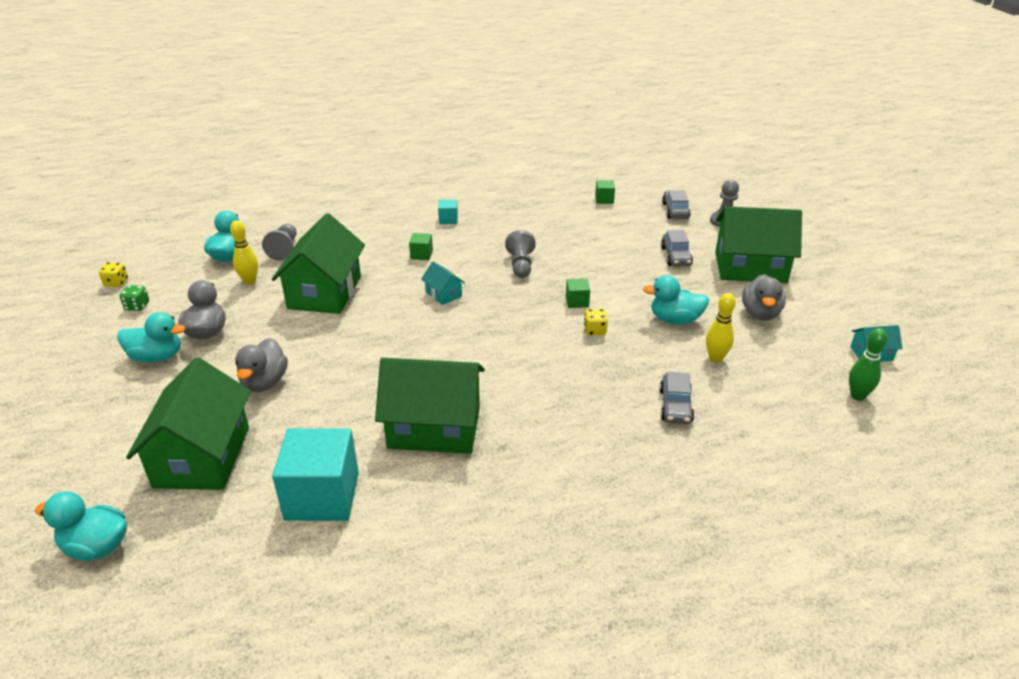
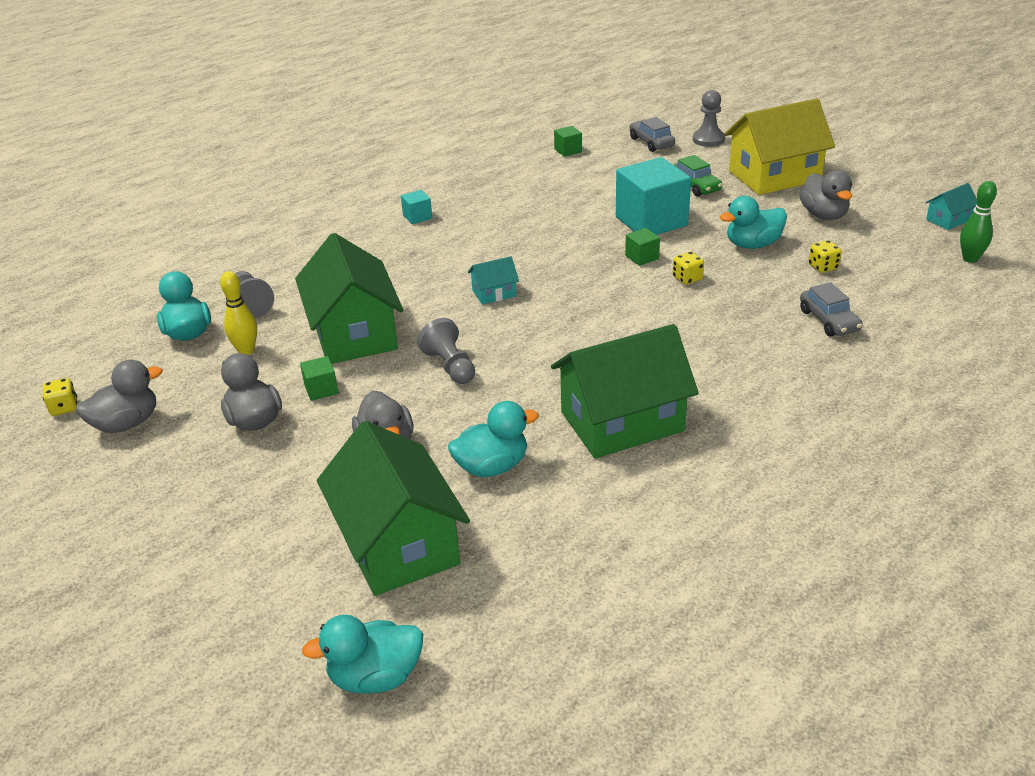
camera: 25 degrees left, 0 degrees up
(137, 306) = (126, 423): green dice -> grey duck
(157, 357) = (220, 467): turquoise duck -> turquoise duck (492, 467)
(322, 496) = (575, 527): turquoise cube -> turquoise cube (651, 221)
(421, 254) = (425, 261): green cube -> green cube (321, 389)
(443, 294) = (494, 293): turquoise house -> turquoise house turned 45 degrees counterclockwise
(521, 265) = (547, 240): grey pawn -> grey pawn (450, 366)
(676, 256) = (695, 186): grey car -> green car
(715, 358) = (823, 267): yellow bowling pin -> yellow dice
(750, 267) = (774, 176): green house -> yellow house

